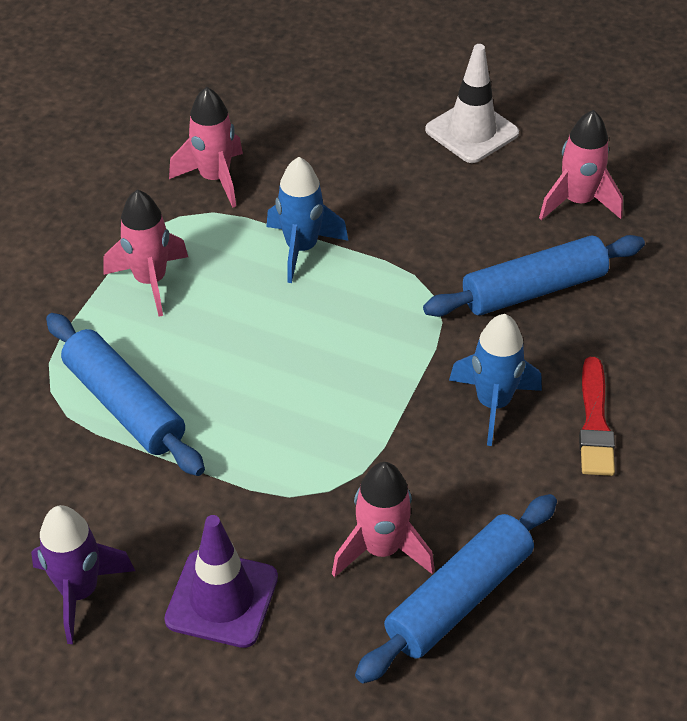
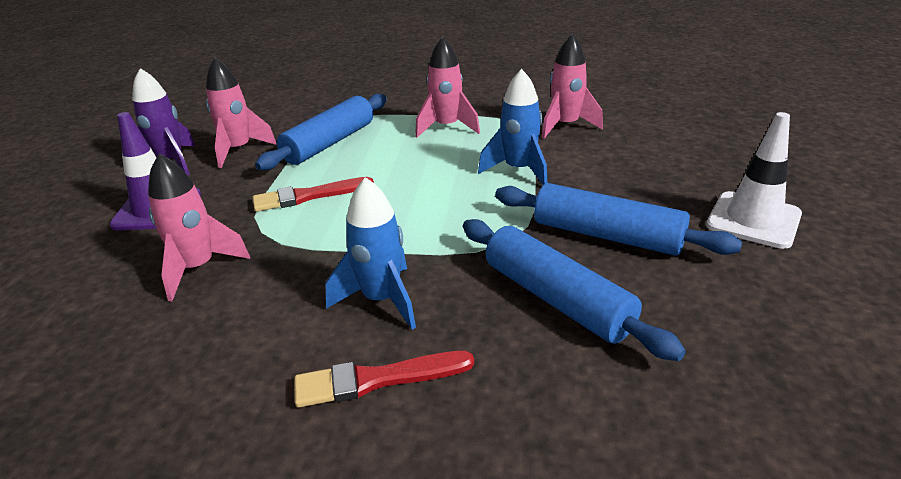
camera: 75 degrees right, 15 degrees down
(265, 441) = (308, 196): none -> red brush
(459, 598) = (137, 321): blue rolling pin -> blue rolling pin (607, 235)
(577, 202) = (723, 308): pink rocket -> pink rocket (239, 150)

